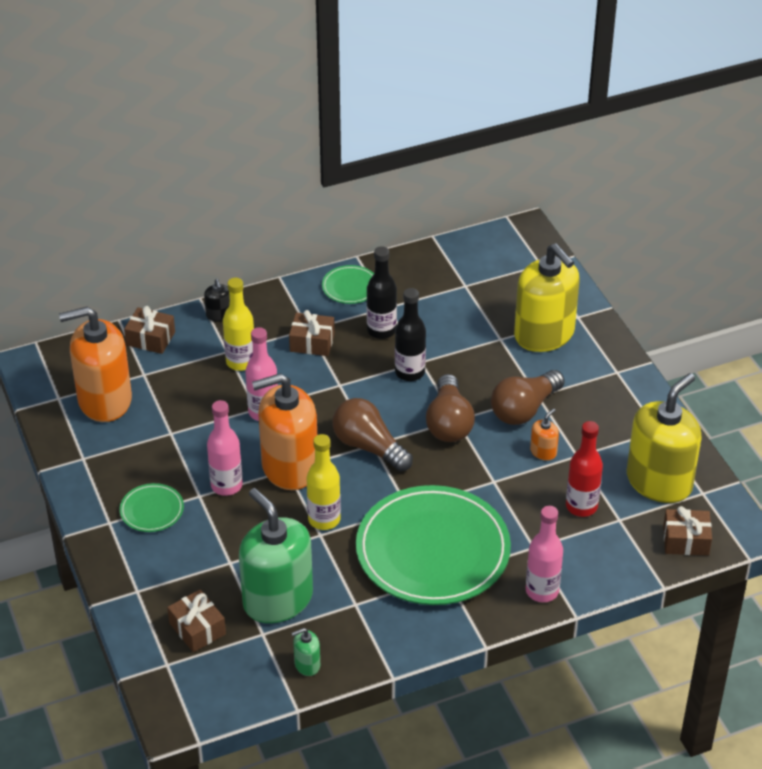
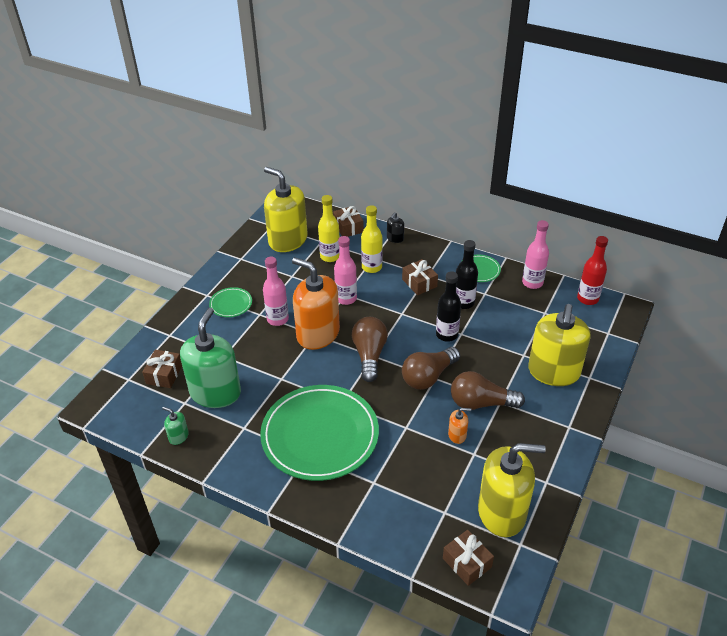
camera: 50 degrees right, 0 degrees up
(104, 400) = (288, 240): orange soap dispenser -> yellow soap dispenser
(324, 519) = (294, 373): yellow bottle -> yellow bottle (330, 256)
(542, 591) = (341, 511): pink bottle -> pink bottle (532, 283)
(581, 506) = (434, 484): red bottle -> red bottle (587, 299)

